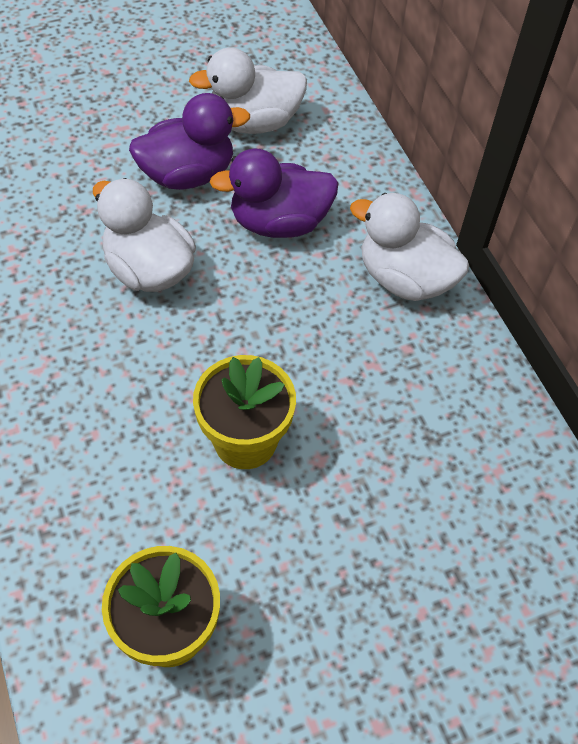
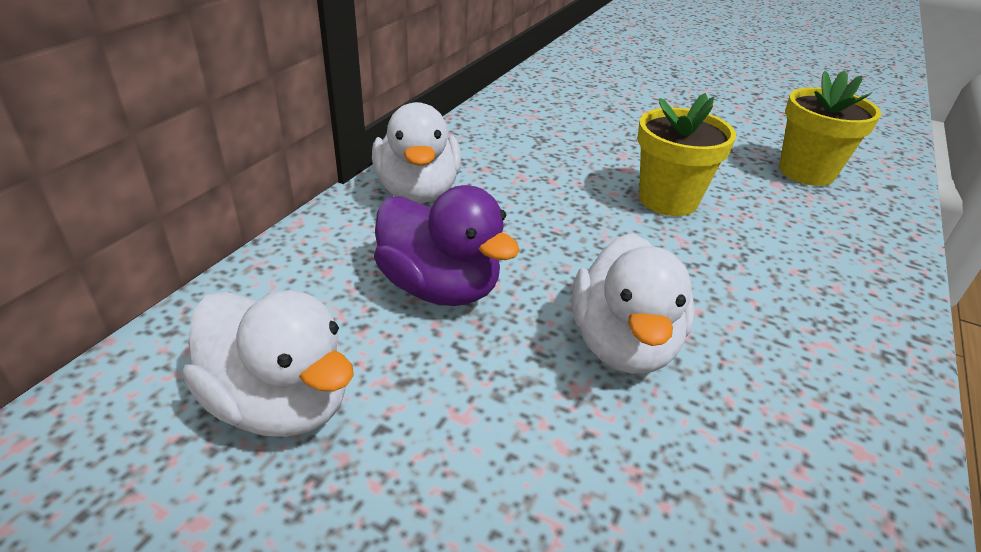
camera: 130 degrees left, 20 degrees down
(188, 175) = (453, 406): purple duck -> none

